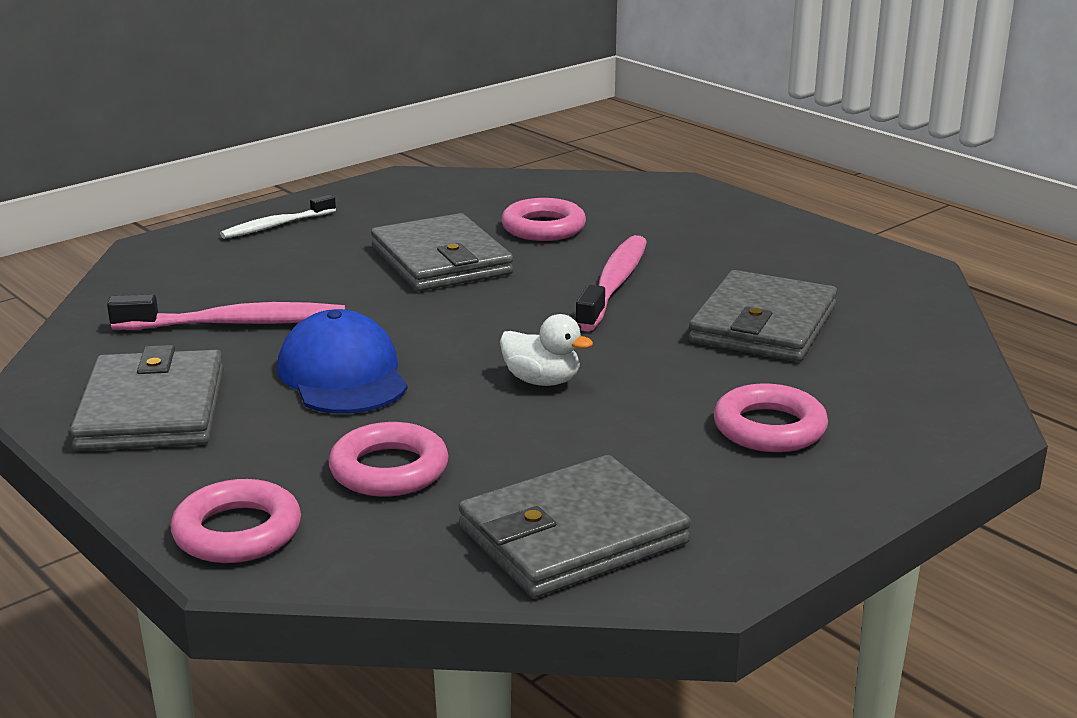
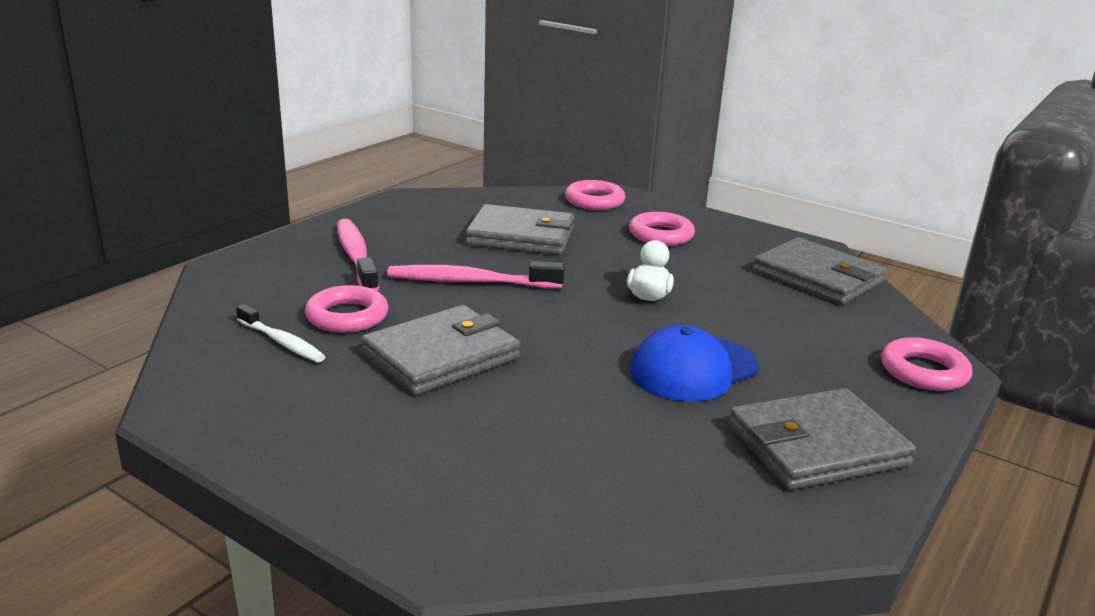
camera: 105 degrees left, 0 degrees up
(237, 324) = (632, 440): pink toothbrush -> pink toothbrush (356, 256)
(276, 226) = (358, 472): white toothbrush -> white toothbrush (282, 342)
(389, 470) = (805, 333): pink ring -> pink ring (594, 201)

